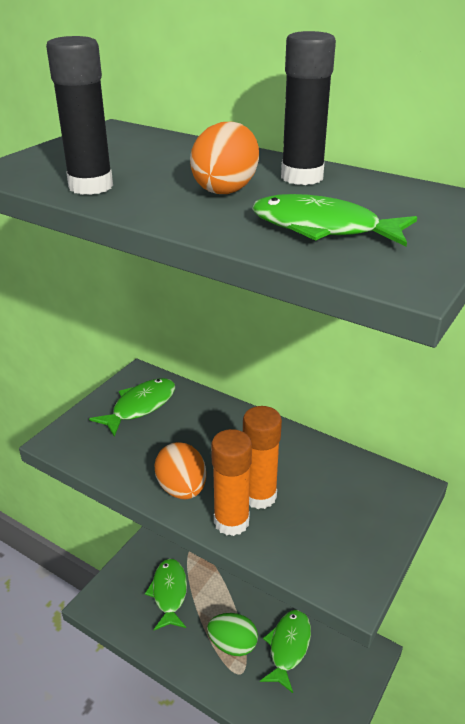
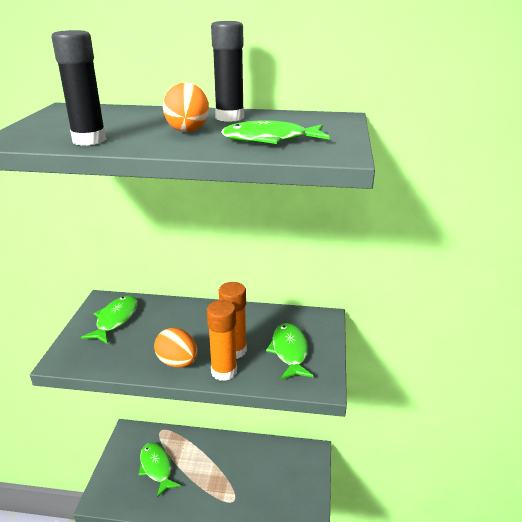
camera: 25 degrees left, 5 degrees down
(233, 644) = (219, 484): green egg -> none
(288, 647) = (258, 470): green fish -> green fish (289, 351)

